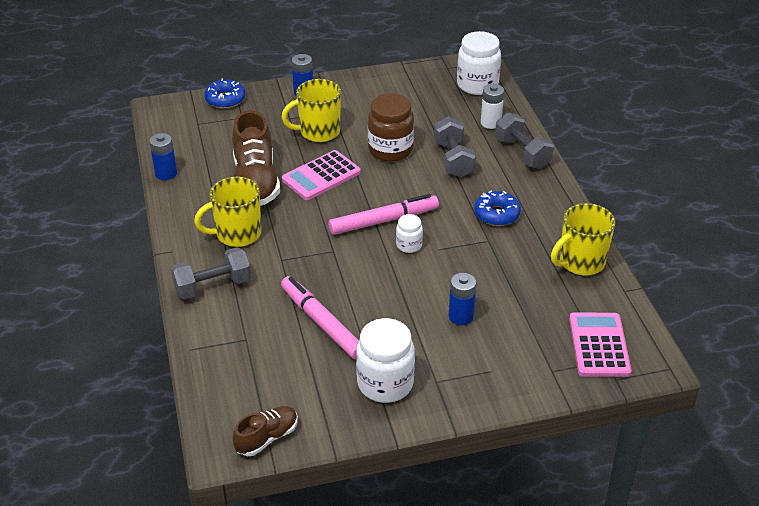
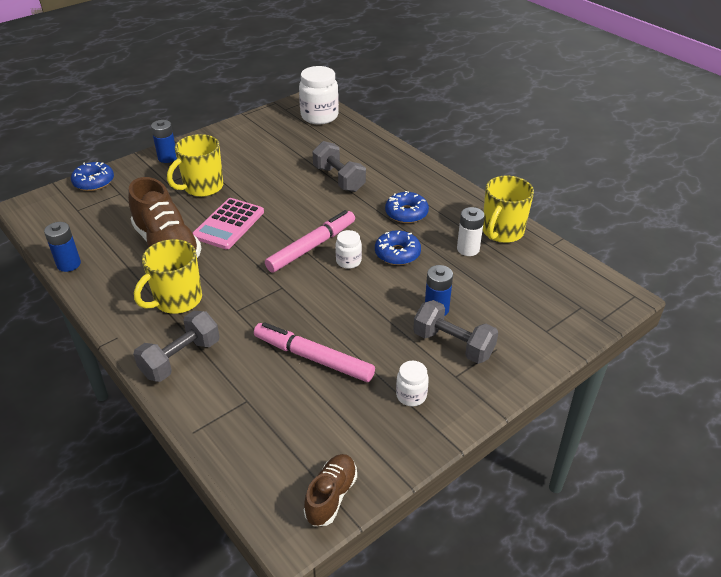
camera: 25 degrees left, 0 degrees up
(385, 383) = (411, 395): white jar -> white jar, size x0.52
(390, 150) = (278, 185): brown jar -> none
(460, 252) = (397, 253): none -> blue donut
(490, 123) = (350, 142): white battery -> white battery (468, 249)
(522, 153) = (393, 159): grey dumbbell -> grey dumbbell (453, 344)
(599, 345) = (567, 296): pink calculator -> none

